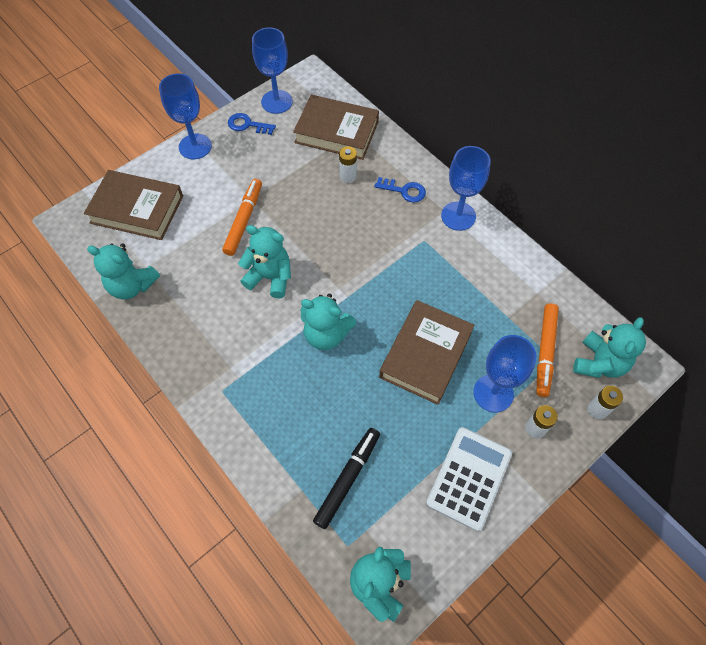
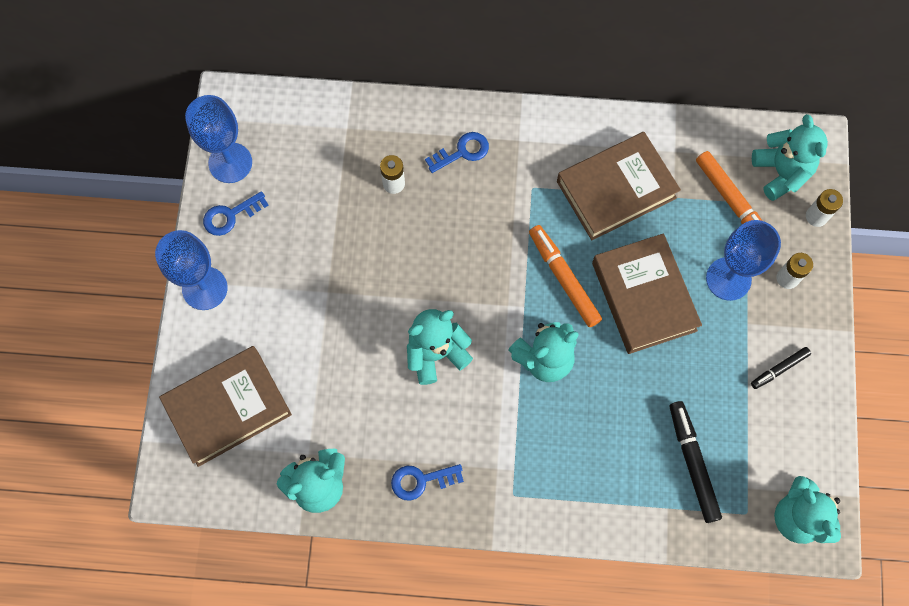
camera: 45 degrees left, 10 degrees up
(183, 334) = (421, 480): none -> blue key
(244, 220) = (347, 320): orange marker -> orange marker (564, 278)
(336, 132) = (330, 144): brown book -> brown book (616, 189)
(458, 216) = (537, 135): blue goblet -> none
(469, 478) = (779, 369): white calculator -> black marker

